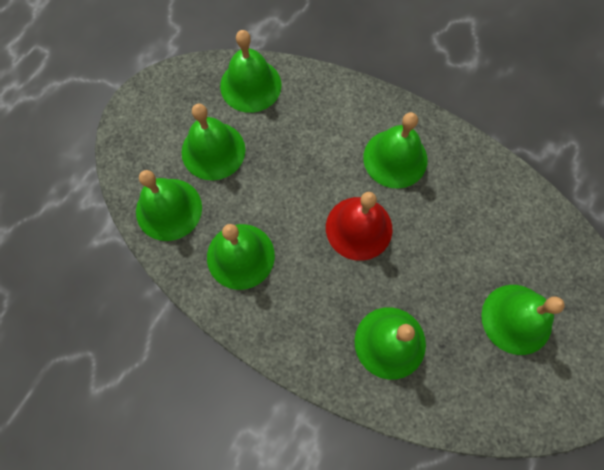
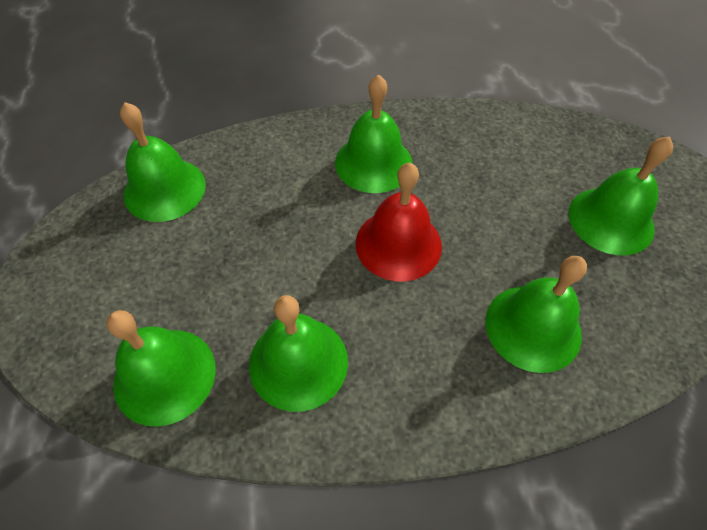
camera: 40 degrees left, 15 degrees down
(213, 150) = (172, 276): green bell -> none

